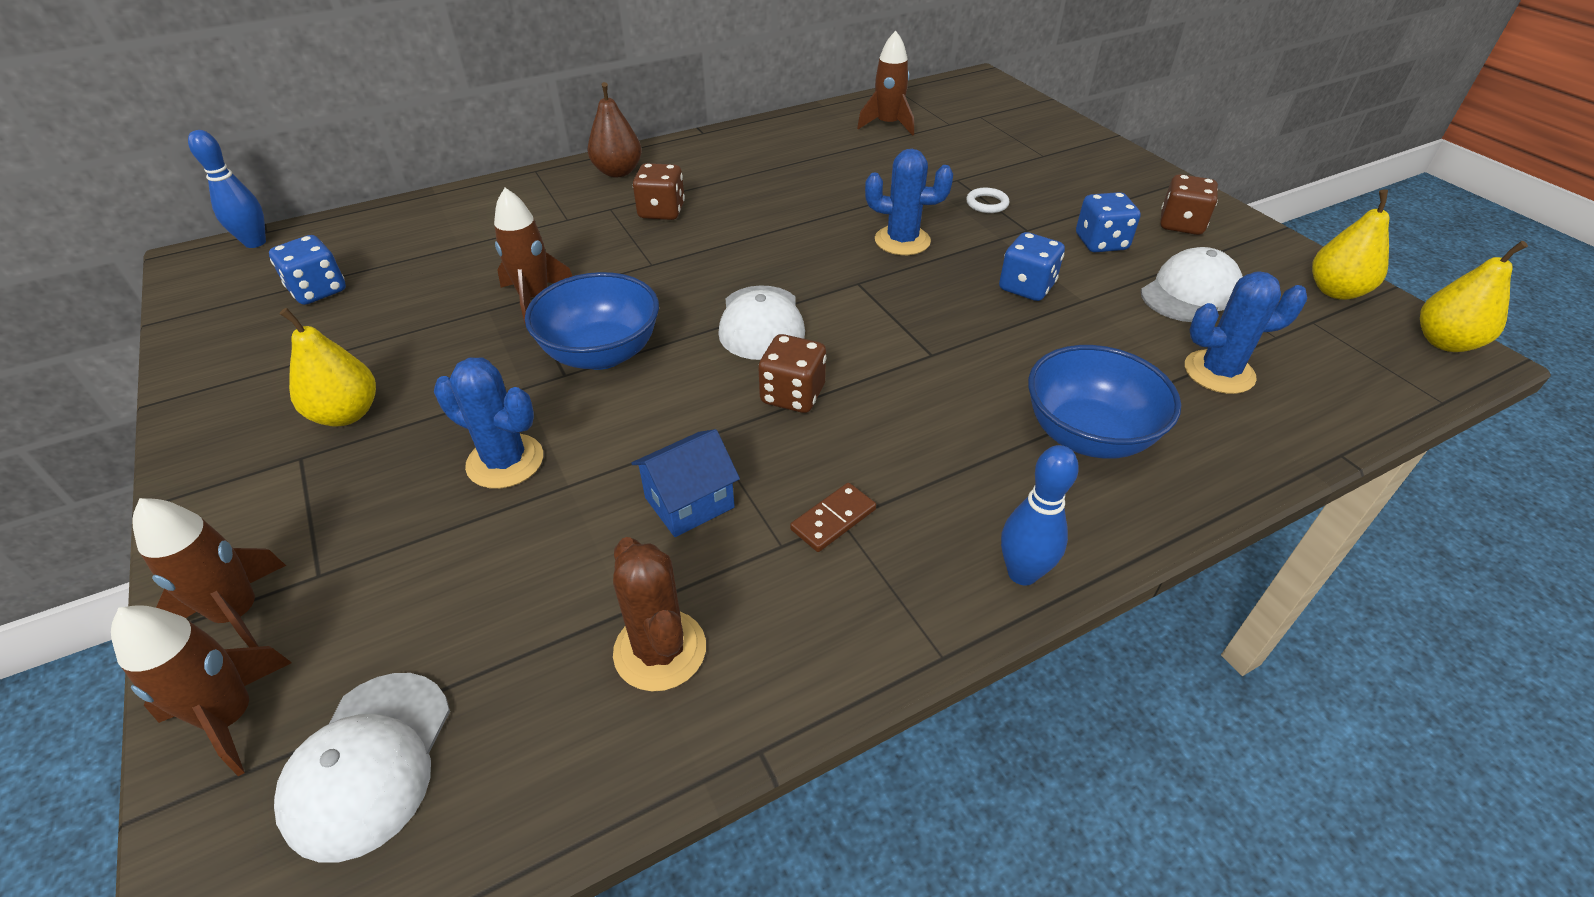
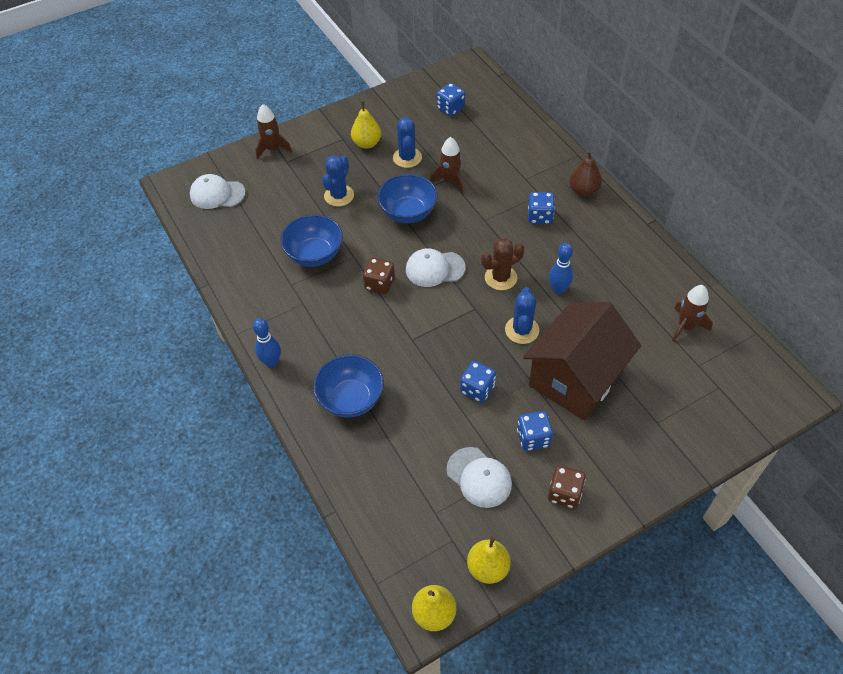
camera: 90 degrees right, 10 degrees up
(231, 716) = (236, 160): brown rocket -> none
(255, 242) = (488, 75): blue bowling pin -> blue bowling pin (558, 289)
(660, 650) = (248, 254): brown cactus -> brown cactus (500, 278)
(661, 211) = (539, 216): brown dice -> blue dice
(689, 502) = (314, 254): blue house -> blue bowl
(833, 519) = (303, 300): brown domino -> none
(987, 204) = (575, 378): white ring -> brown house
(1219, 372) = (400, 471): blue cactus -> blue cactus (407, 158)

